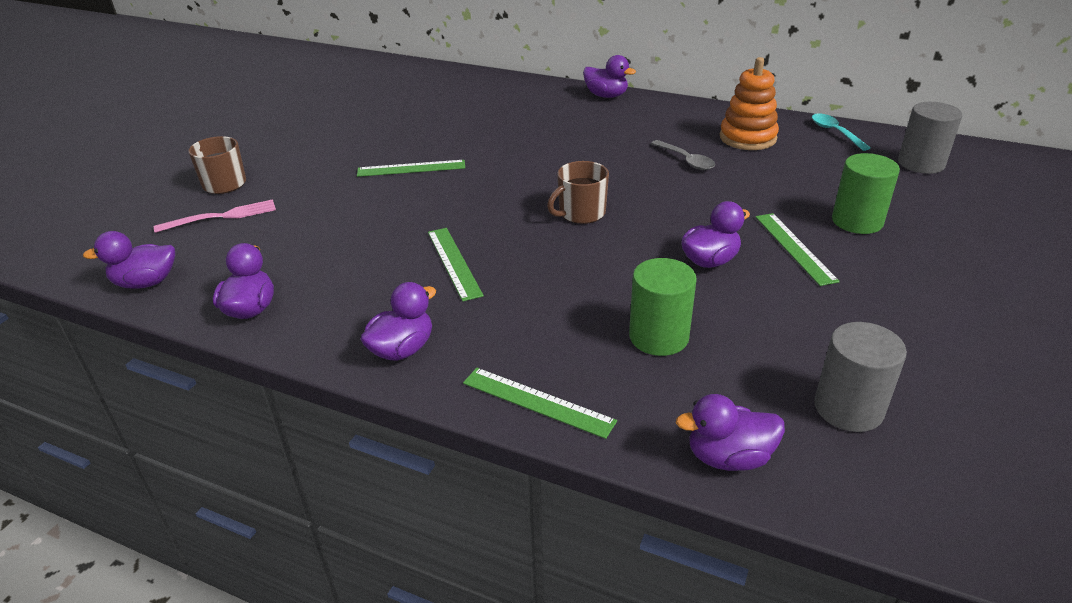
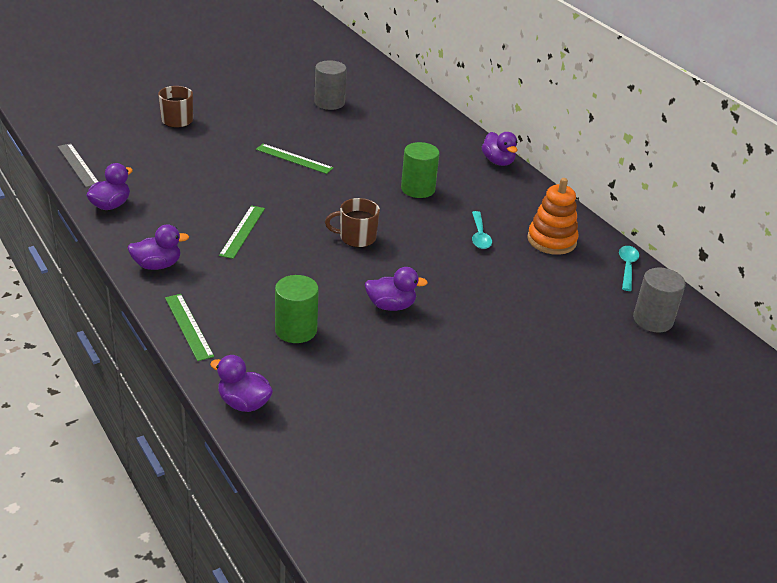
camera: 30 degrees right, 0 degrees up
(146, 283) = (78, 165): purple duck -> grey ruler
(221, 216) = (153, 142): pink fork -> none
(686, 160) = (479, 236): grey spoon -> turquoise spoon
(794, 248) = (457, 326): green ruler -> none
(848, 408) = (342, 419): grey cylinder -> grey cylinder (329, 103)
(857, 221) = (530, 332): green cylinder -> green cylinder (418, 189)

